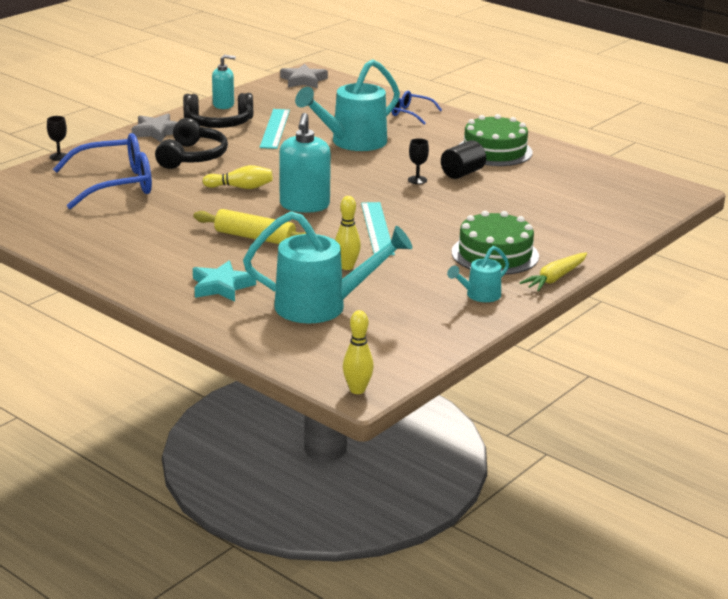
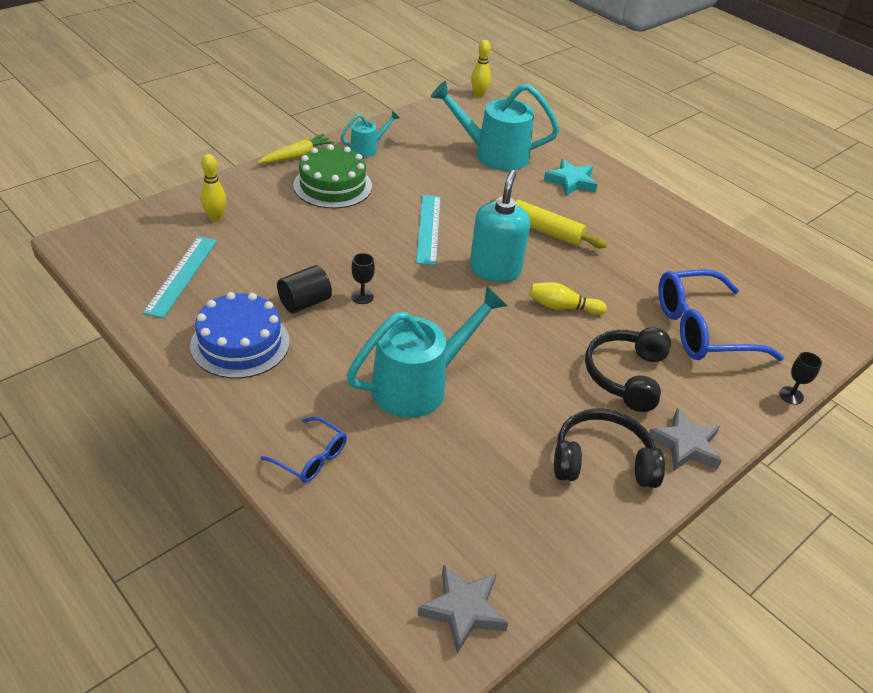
camera: 175 degrees left, 15 degrees up
(223, 105) = (601, 522): turquoise soap dispenser -> none
(275, 128) = (521, 435): turquoise ruler -> turquoise ruler (181, 275)
(347, 267) = (466, 188): yellow bowling pin -> yellow bowling pin (215, 218)
(494, 151) = (240, 343): green cake -> blue cake

